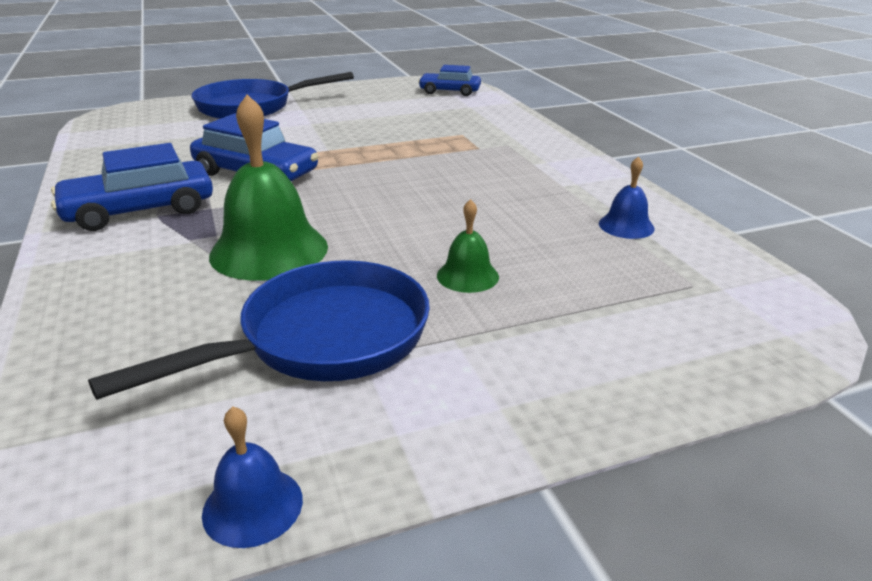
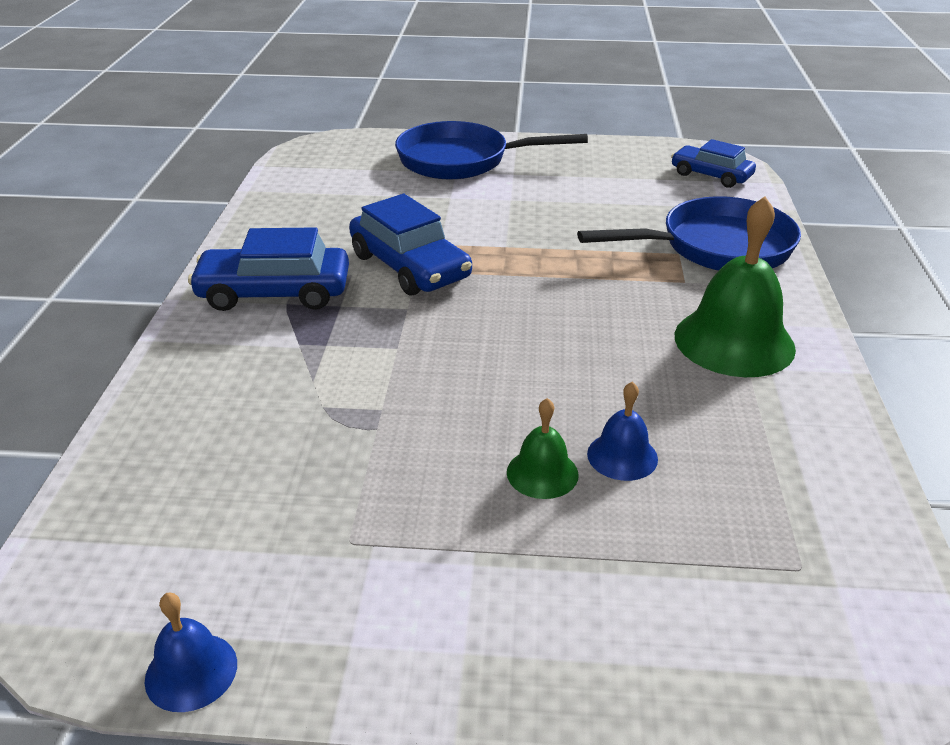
camera: 25 degrees right, 5 degrees up
(269, 250) = (363, 379): green bell -> green bell (734, 341)
(322, 339) = (349, 510): blue pan -> blue pan (716, 247)
(626, 226) = (784, 453): blue bell -> blue bell (622, 456)

